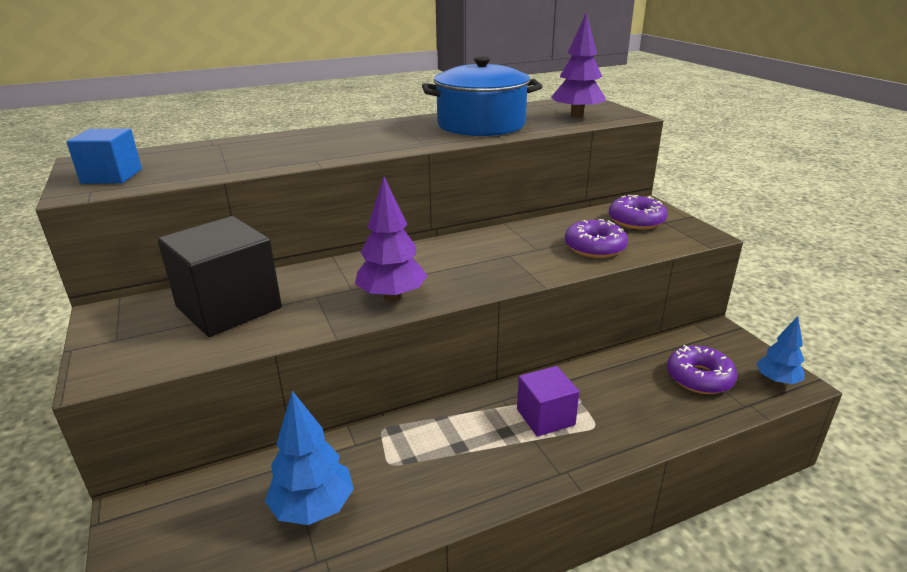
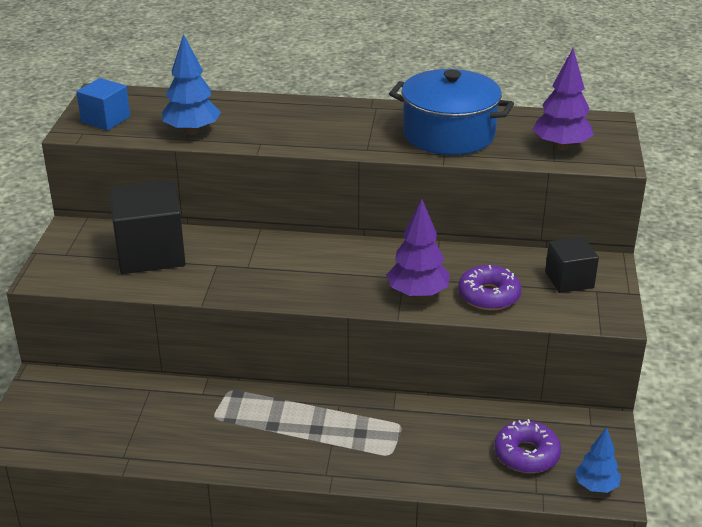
camera: 30 degrees right, 5 degrees up
(313, 508) = (144, 424): blue tree -> blue tree (192, 131)
(392, 297) = (270, 285): purple tree -> purple tree (417, 294)
(545, 417) = (357, 431): purple cube -> none
(636, 221) = (569, 280): purple donut -> black cube

